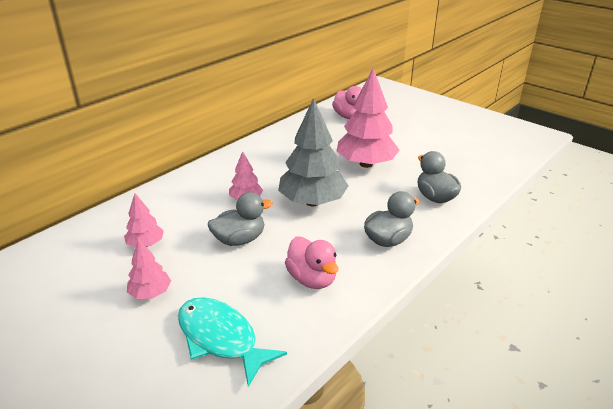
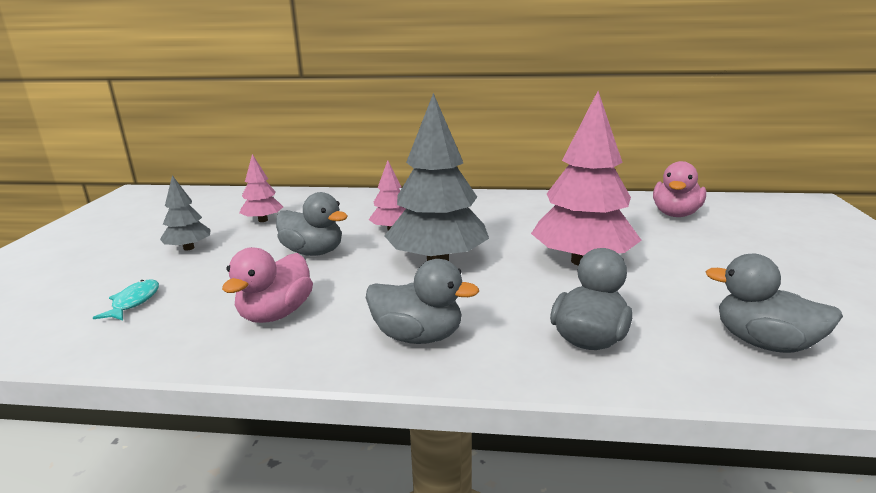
camera: 55 degrees right, 10 degrees down
(150, 293) = (188, 248): pink tree -> grey tree
(220, 338) = (134, 302): turquoise fish -> turquoise fish, size x0.50
(473, 164) = (764, 343): none -> grey duck

